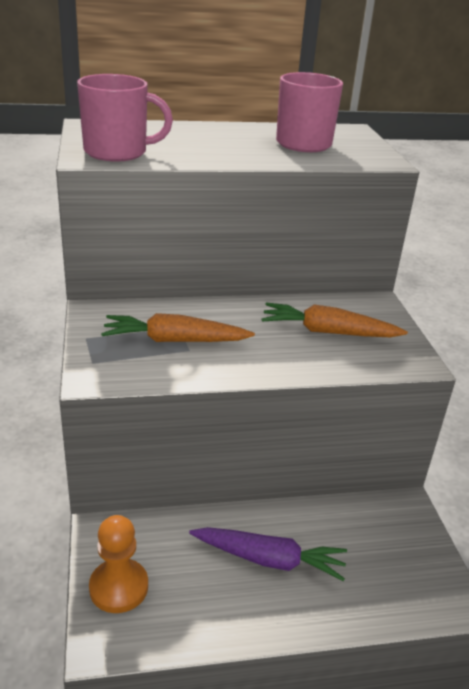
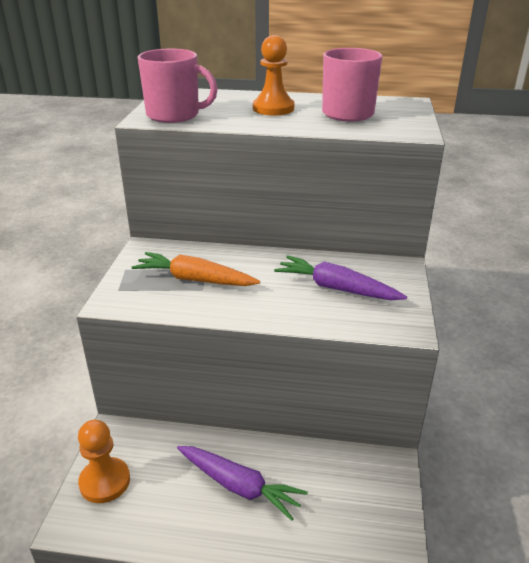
camera: 20 degrees right, 0 degrees up
(221, 141) = (273, 108): none -> orange pawn
(328, 332) = (337, 288): orange carrot -> purple carrot

